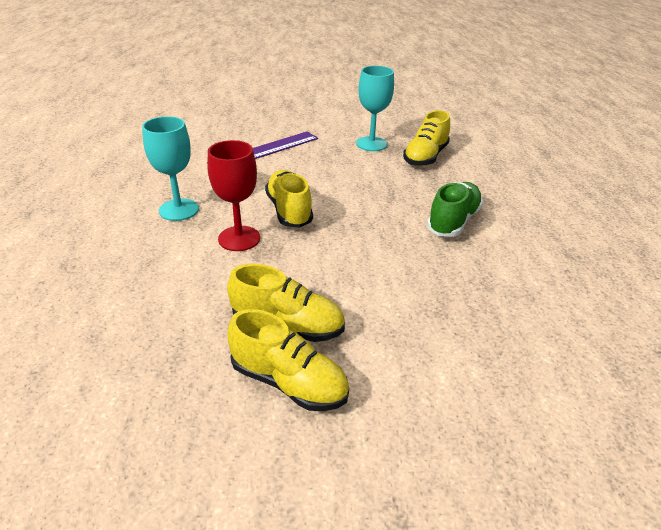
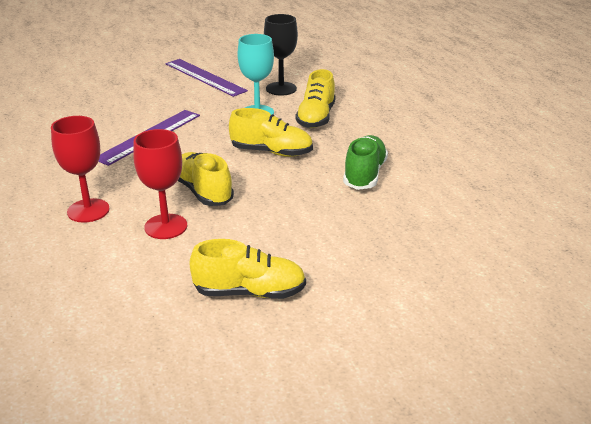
camera: 15 degrees left, 5 degrees down
(179, 210) = (88, 210): turquoise goblet -> red goblet
(288, 382) = (272, 336): yellow shoe -> yellow shoe (271, 152)
(337, 105) = (204, 77): none -> purple ruler
(402, 125) = (281, 89): none -> black goblet

